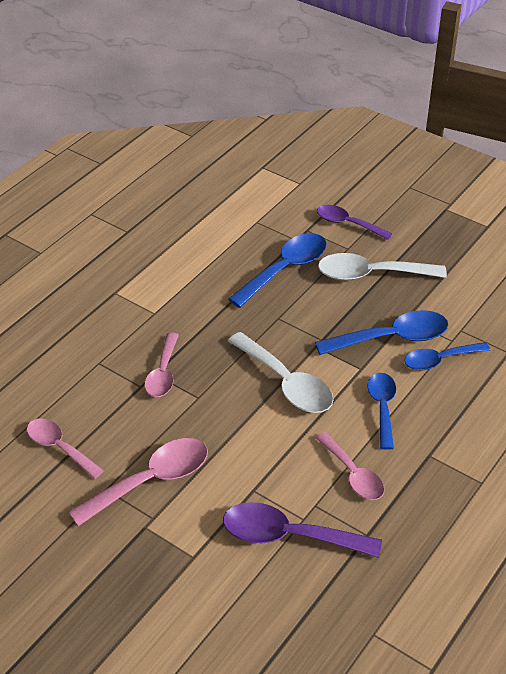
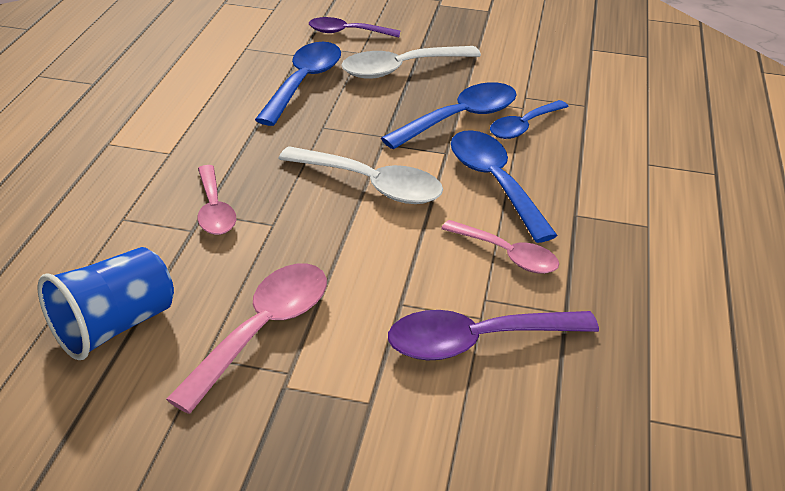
camera: 25 degrees left, 5 degrees down
(60, 447) = (114, 326): pink spoon -> blue cup
(382, 408) = (494, 183): blue spoon -> blue spoon, size x1.51

